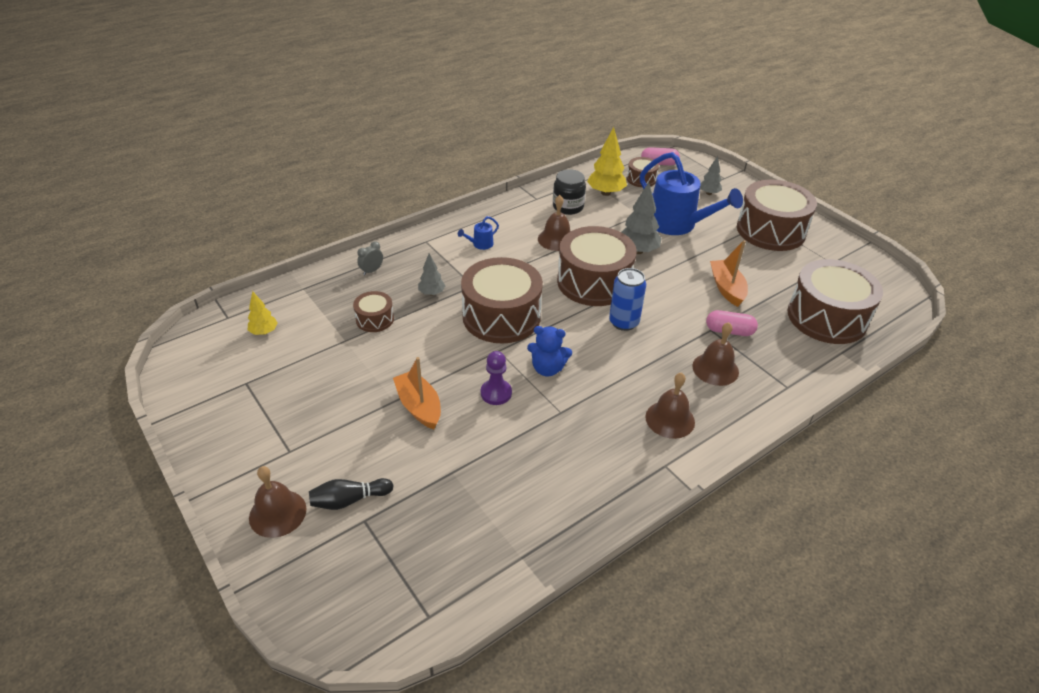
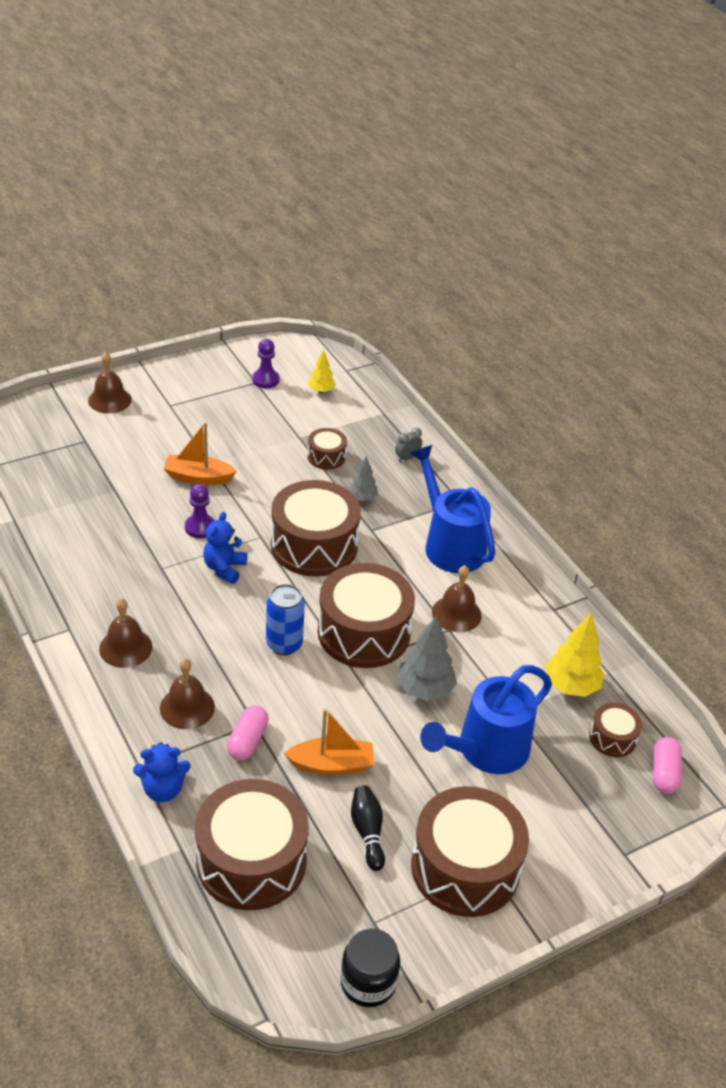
camera: 95 degrees right, 0 degrees up
(241, 376) = (265, 380): none -> purple pawn
(349, 500) = (108, 434): black bowling pin -> black bowling pin (367, 832)
(371, 271) = (407, 458): grey clock -> grey clock turned 90 degrees counterclockwise
(419, 406) = (198, 477): orange boat -> orange boat turned 150 degrees counterclockwise
(480, 244) = (449, 544): blue watering can -> blue watering can, size x2.47
(568, 207) = (533, 638): black jar -> black jar (368, 982)
(709, 193) = (574, 816): grey tree -> none
(799, 370) = (163, 789): none -> blue teddy bear

